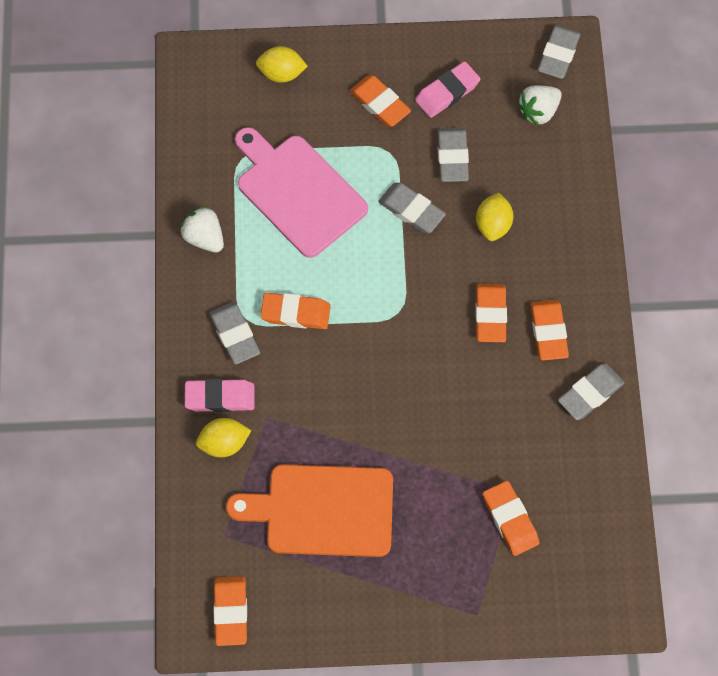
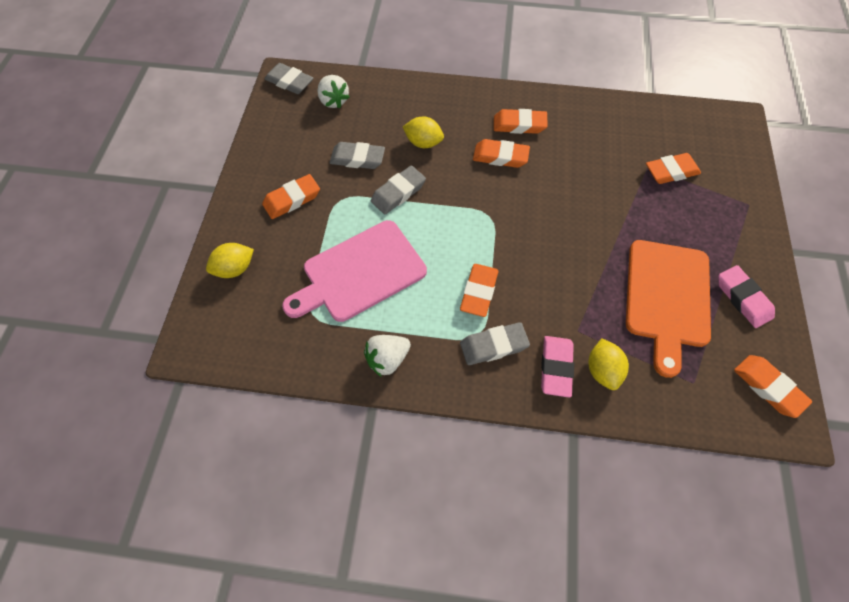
camera: 80 degrees left, 5 degrees down
(230, 612) = (768, 387): orange eraser -> orange eraser turned 45 degrees clockwise
(281, 73) = (235, 269): yellow lemon -> yellow lemon turned 45 degrees clockwise
(447, 92) = (298, 153): pink eraser -> pink eraser (743, 298)
(590, 393) = (571, 110): grey eraser -> none

